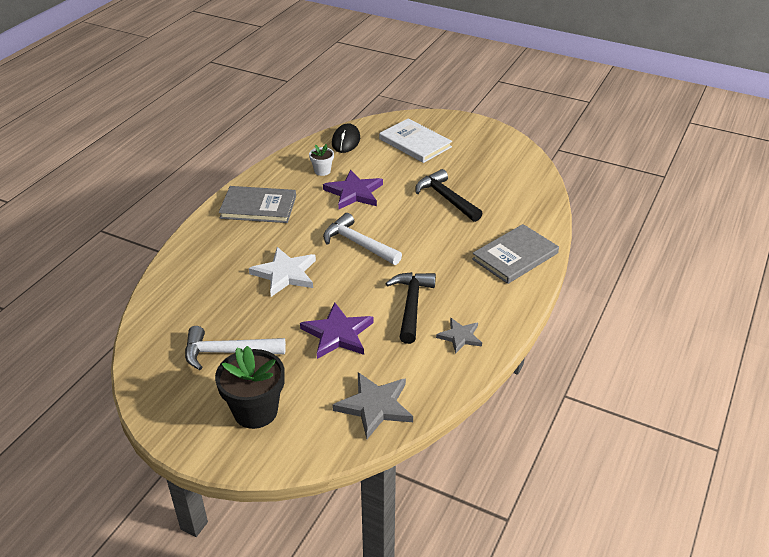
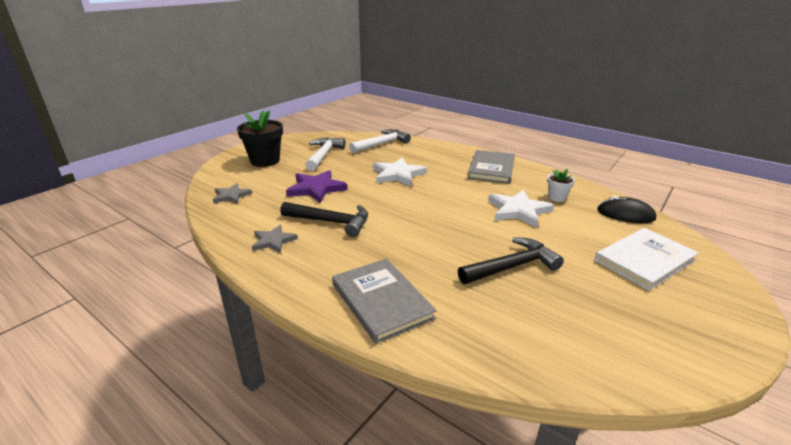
camera: 100 degrees right, 10 degrees down
(354, 192) = (518, 210): purple star -> white star
(358, 244) = (430, 205): white hammer -> white hammer (382, 144)
(375, 406) = (231, 196): grey star -> grey star, size x0.62

